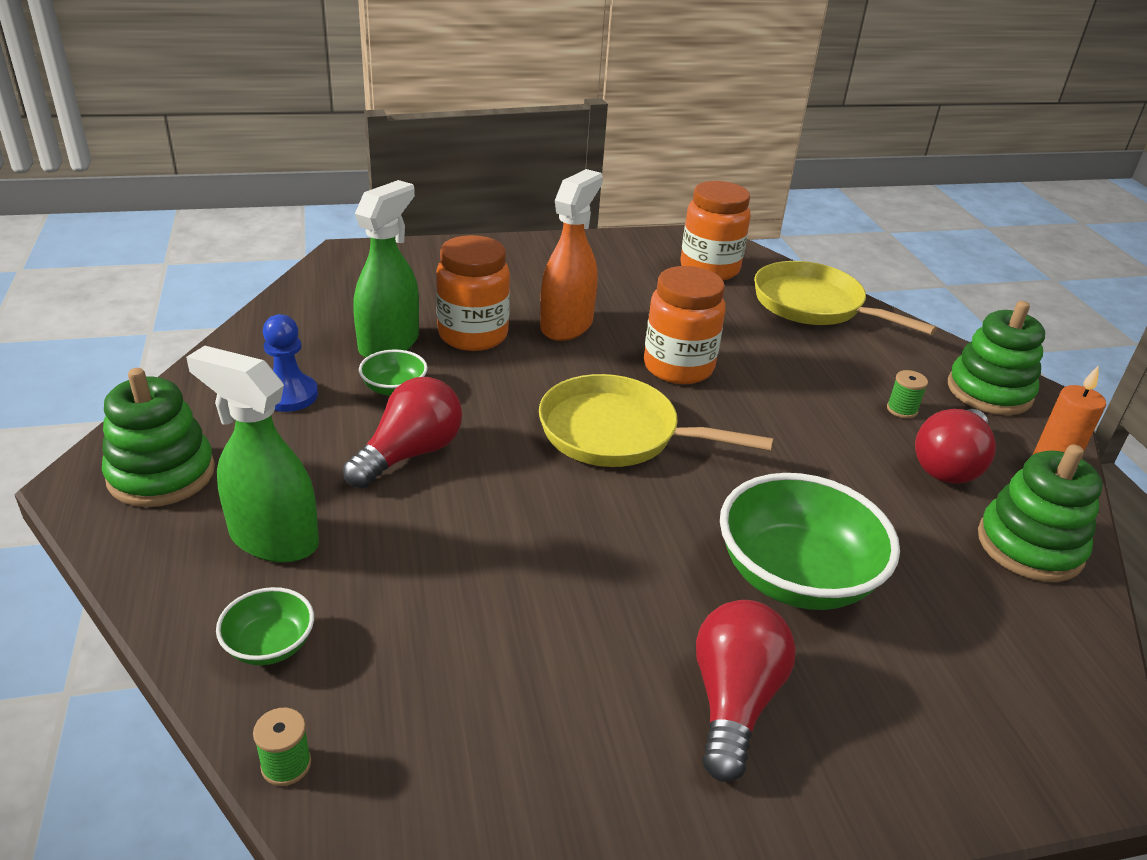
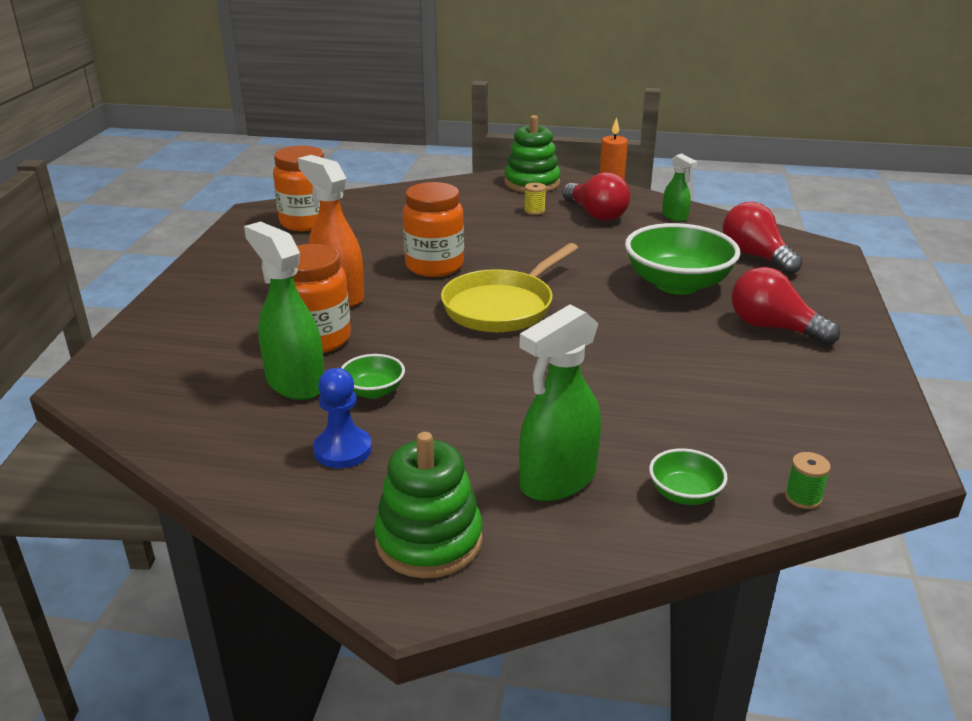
camera: 65 degrees left, 5 degrees down
(410, 454) = (476, 397): red light bulb -> red light bulb (755, 256)
(814, 305) = (393, 202): yellow pan -> none
(902, 409) = (534, 211): green spool -> yellow spool
(1029, 546) = (675, 217): green stacking toy -> green spray bottle

